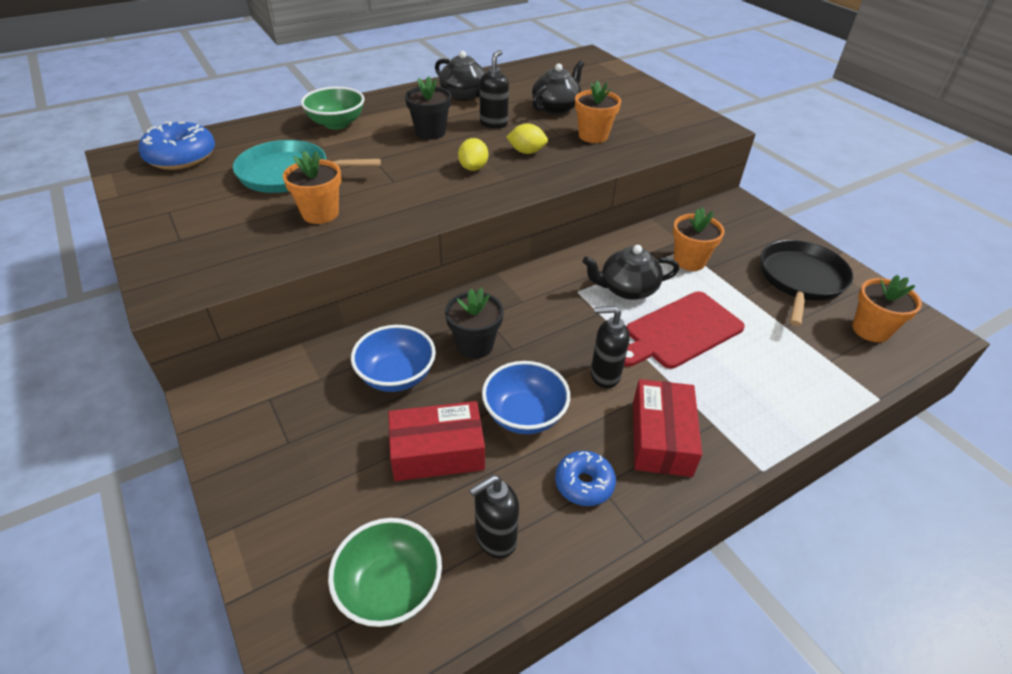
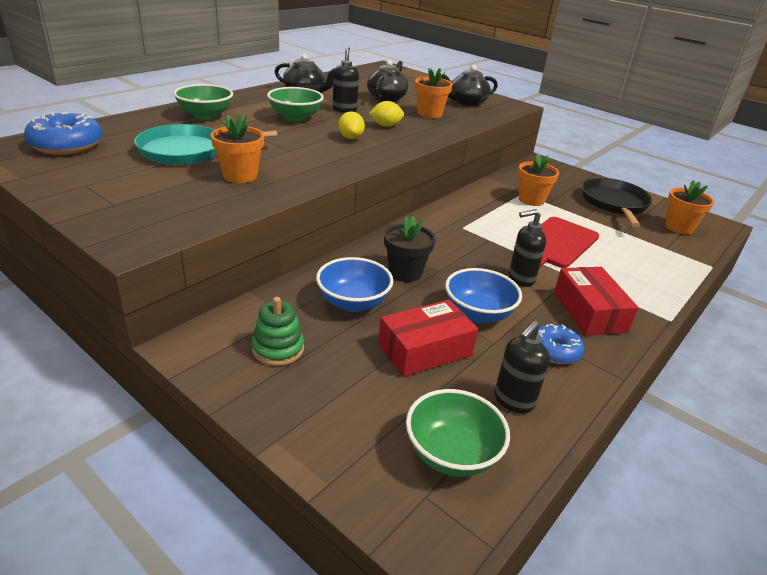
camera: 20 degrees left, 10 degrees down
(291, 420) = (278, 349): none -> green stacking toy
(430, 132) = (295, 117): black flower pot -> green bowl
(627, 289) = (498, 222): black teapot -> black teapot (466, 103)

